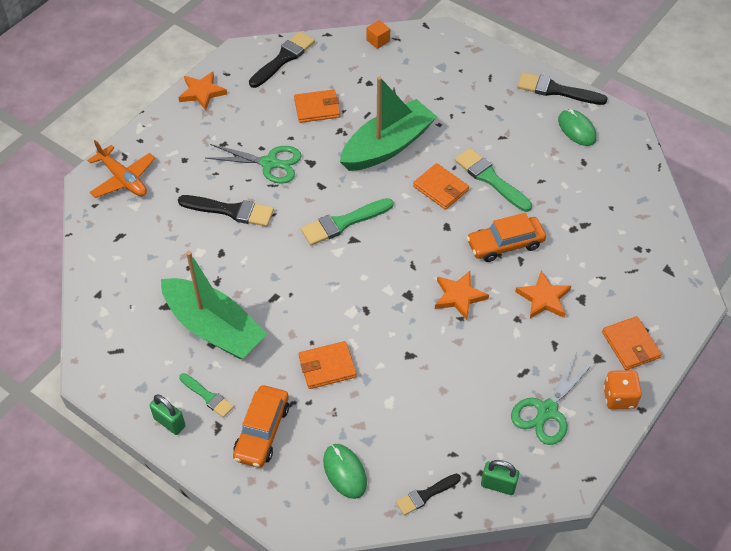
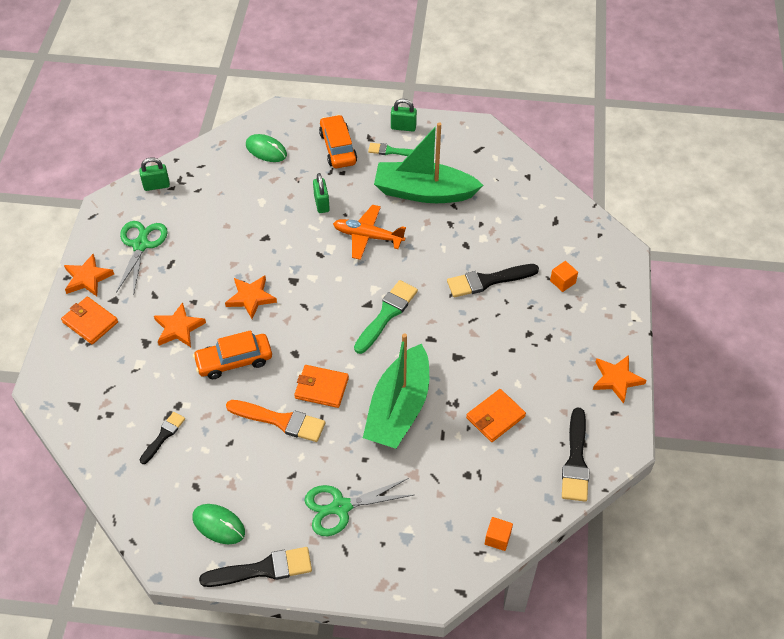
camera: 150 degrees right, 0 degrees up
(123, 179) = (599, 265): orange plane -> orange plane (367, 236)
(168, 180) = (562, 282): none -> orange cube
(269, 163) = (492, 338): green scissors -> green scissors (341, 507)
(327, 367) = (321, 203): orange wallet -> green padlock
(425, 495) = (204, 160): black brush -> black brush (163, 436)
(490, 179) = (280, 421): green brush -> orange brush
(505, 244) = (234, 361): orange car -> orange car turned 150 degrees counterclockwise
(619, 397) = (87, 278): orange dice -> orange star

